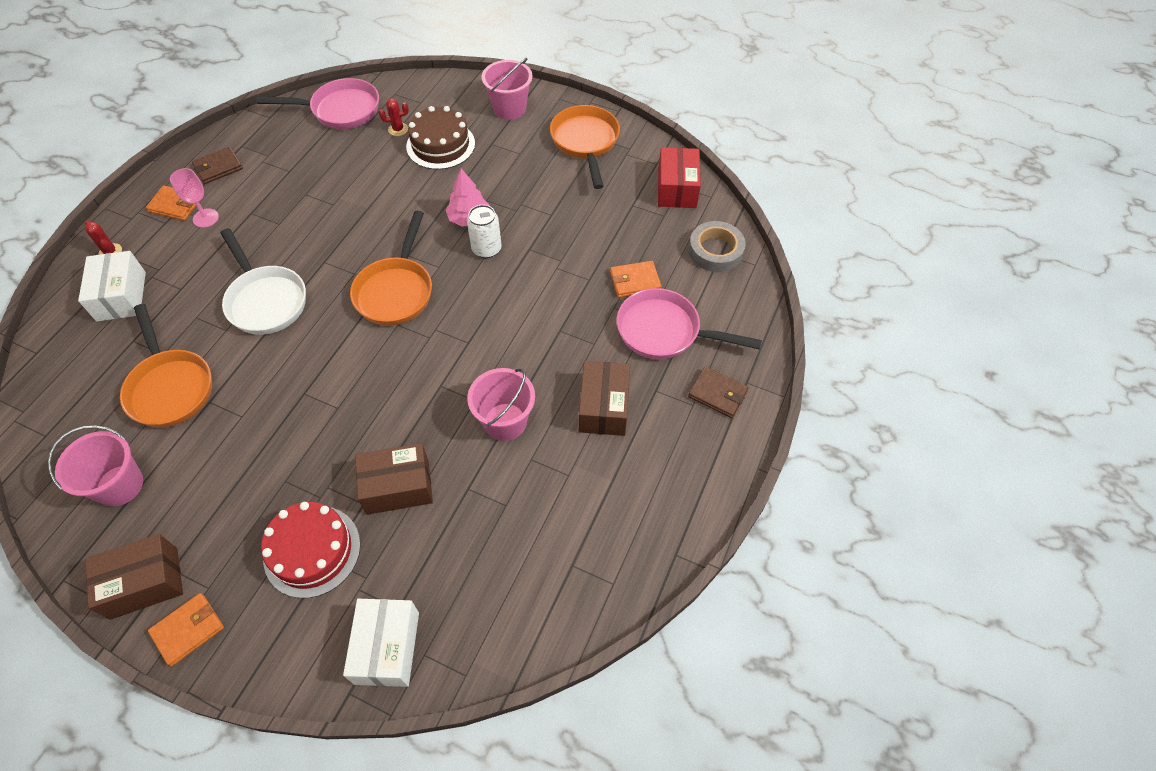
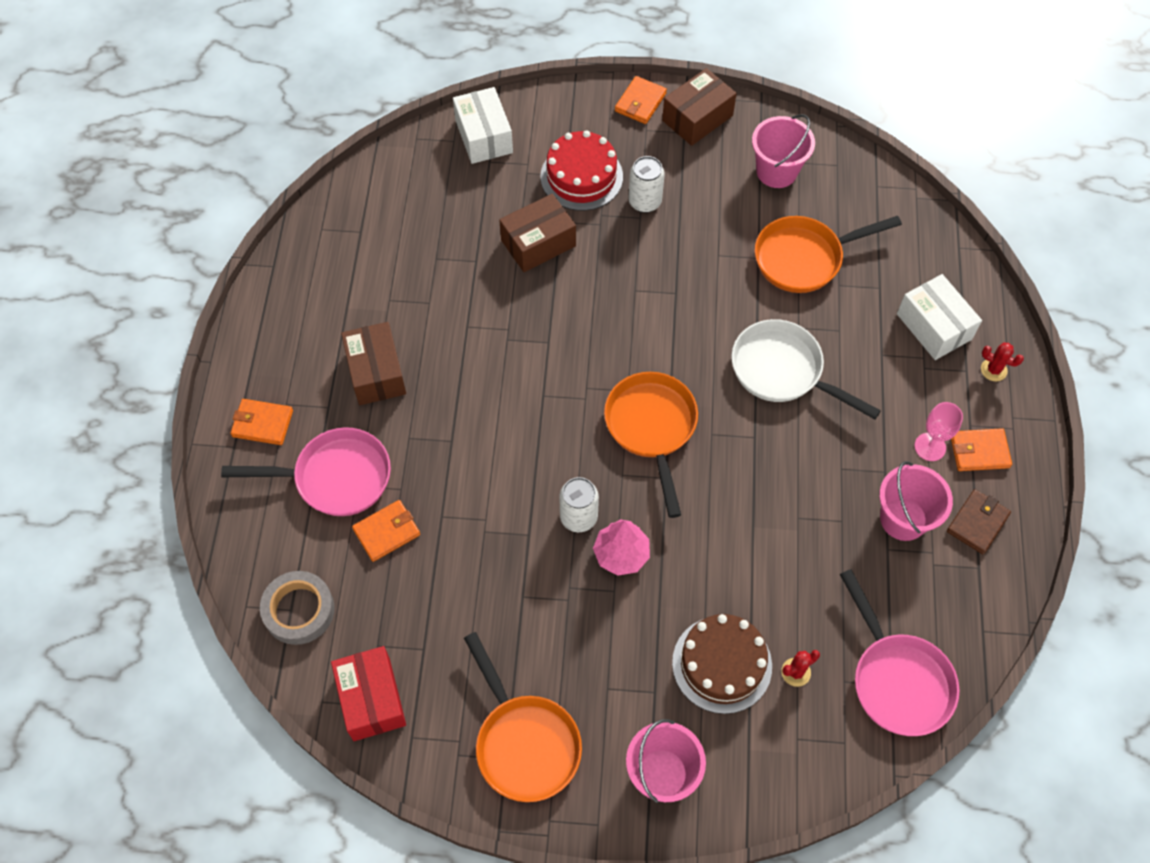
camera: 160 degrees right, 5 degrees up
(170, 387) = (804, 258): orange pan -> orange pan turned 60 degrees counterclockwise
(269, 497) = (645, 202): none -> white can
(340, 110) = (897, 680): pink pan -> pink pan turned 90 degrees counterclockwise
(505, 422) = (468, 328): pink bucket -> pink bucket (903, 519)
(717, 394) = (262, 423): brown wallet -> orange wallet

